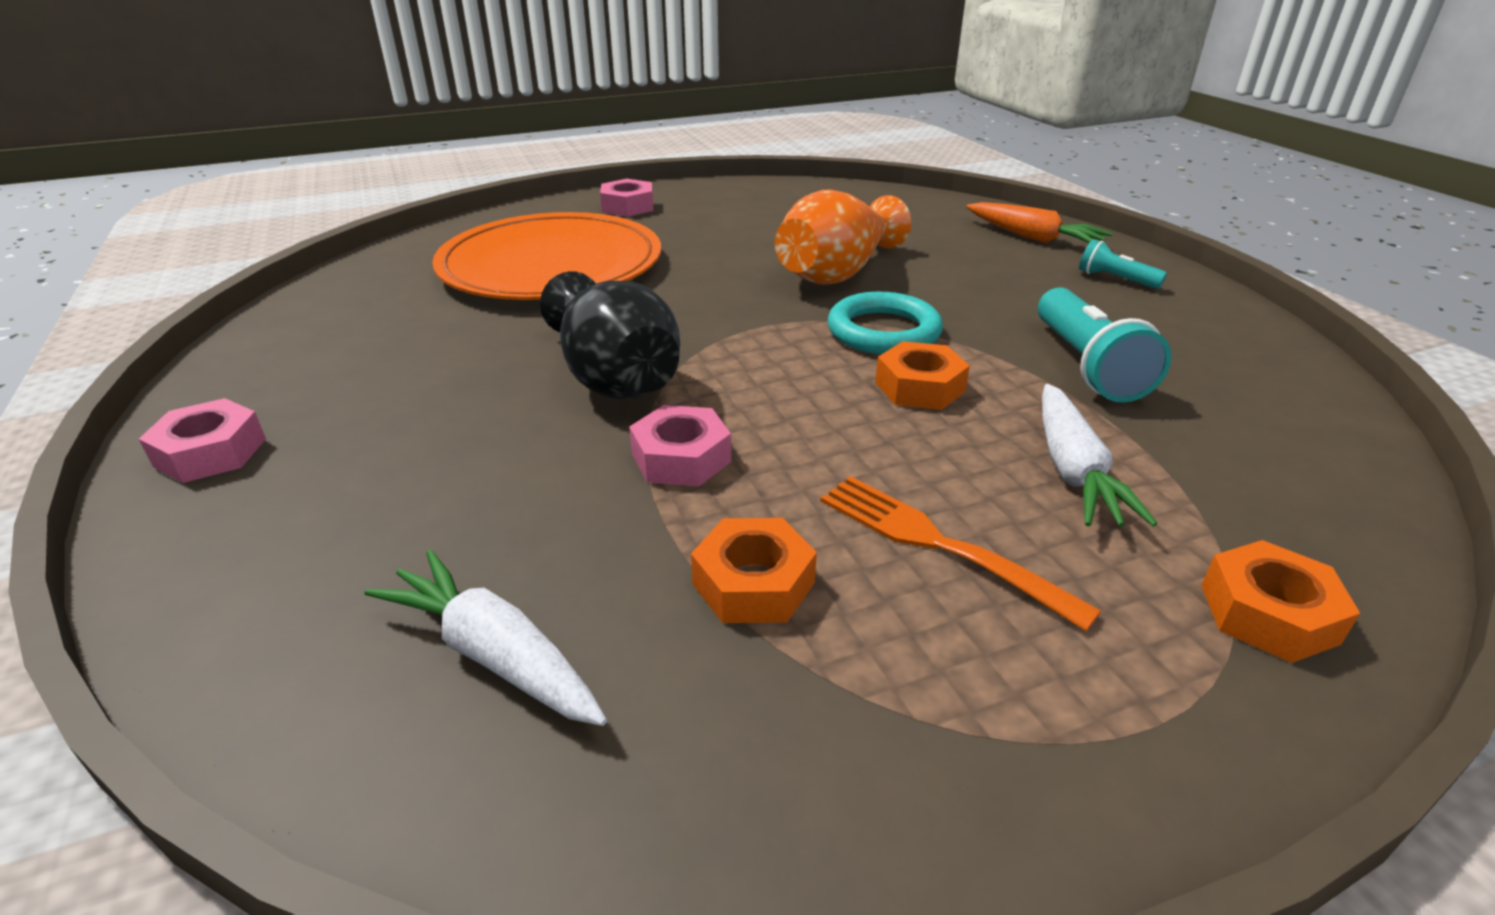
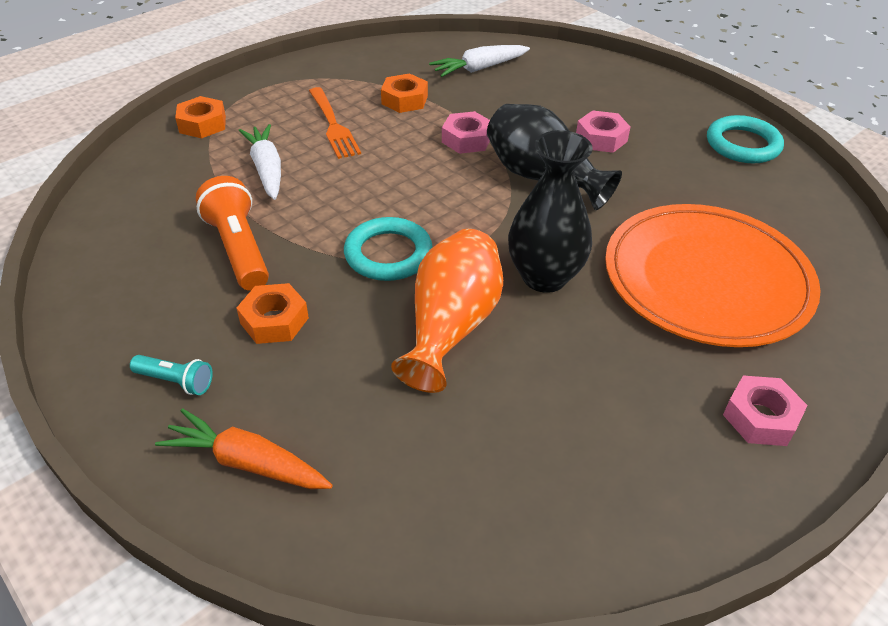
camera: 160 degrees right, 10 degrees up
(211, 452) = (682, 103): pink nut -> pink nut (601, 138)
(263, 368) = (742, 144): none -> turquoise ring
(494, 654) = (479, 69): white carrot -> white carrot turned 135 degrees clockwise
(714, 289) = (544, 277): none -> black vase
(919, 387) = (353, 207): orange nut -> orange nut (274, 320)
(941, 545) = (332, 125): orange fork -> orange fork turned 45 degrees clockwise
(1087, 366) = (239, 249): turquoise flashlight -> orange flashlight

